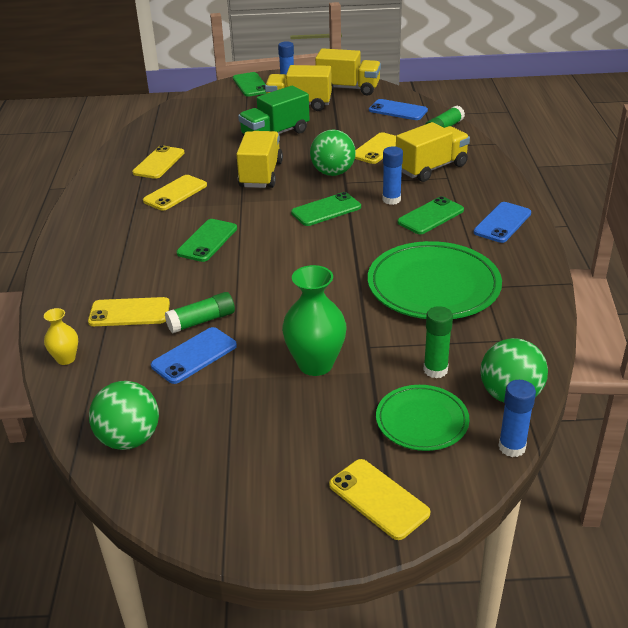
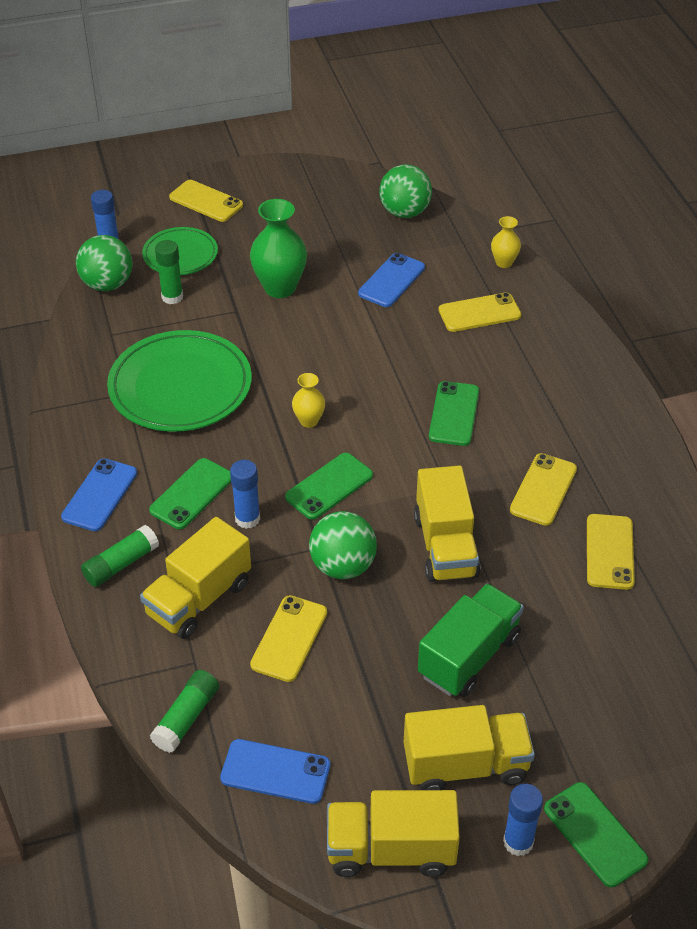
camera: 165 degrees right, 10 degrees up
(201, 321) = (404, 314): green glue stick -> green glue stick (121, 564)
(327, 249) = (309, 421): none -> yellow vase

